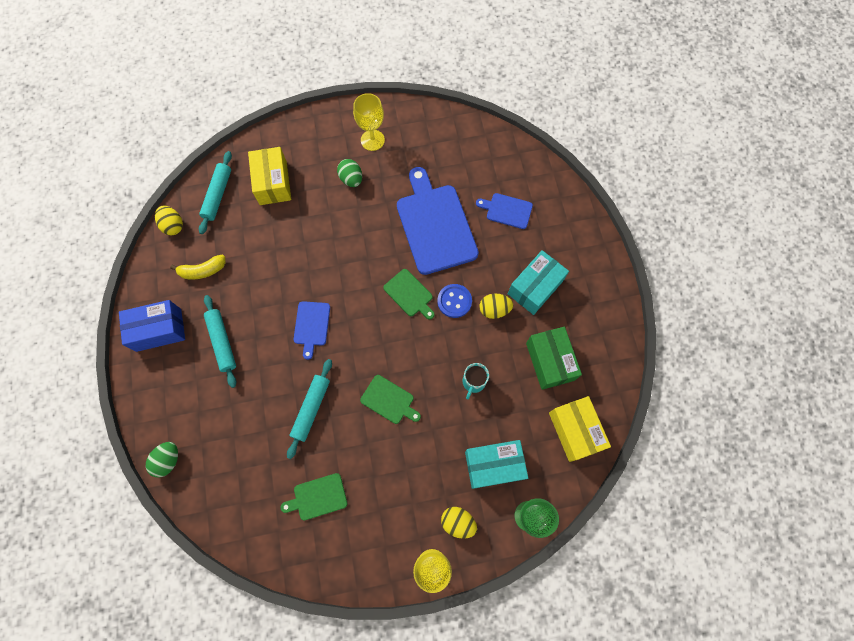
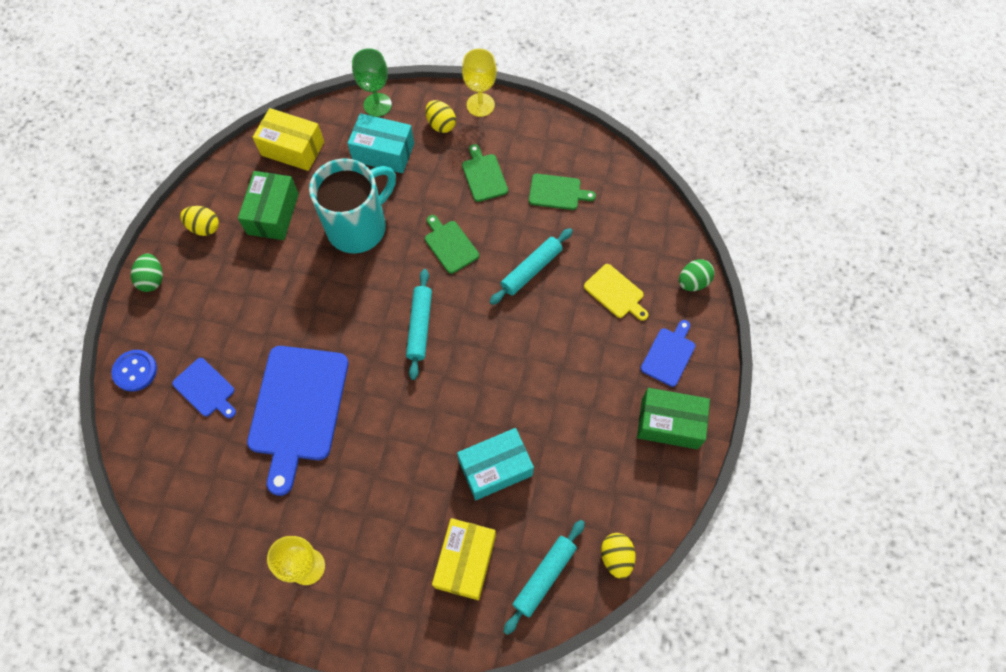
camera: 155 degrees left, 5 degrees down
(159, 330) = (669, 423): blue box -> green box
(203, 270) = (596, 475): yellow banana -> none
(222, 342) = (600, 377): turquoise rolling pin -> turquoise rolling pin (420, 326)
(232, 420) = (615, 292): none -> yellow cutting board
(312, 326) = (495, 353): blue cutting board -> blue cutting board (669, 355)
(351, 179) = (364, 519): green egg -> green egg (152, 279)
(409, 294) = (372, 341): green cutting board -> green cutting board (484, 176)
(454, 301) = (329, 312): blue button -> blue button (135, 371)
(473, 382) = (358, 226): turquoise mug -> turquoise mug, size x2.30
(494, 310) = (294, 285): yellow egg -> yellow egg (204, 227)
(535, 287) = (236, 289): turquoise box -> turquoise box (495, 468)
(575, 431) = (292, 148): yellow box -> yellow box turned 75 degrees counterclockwise

